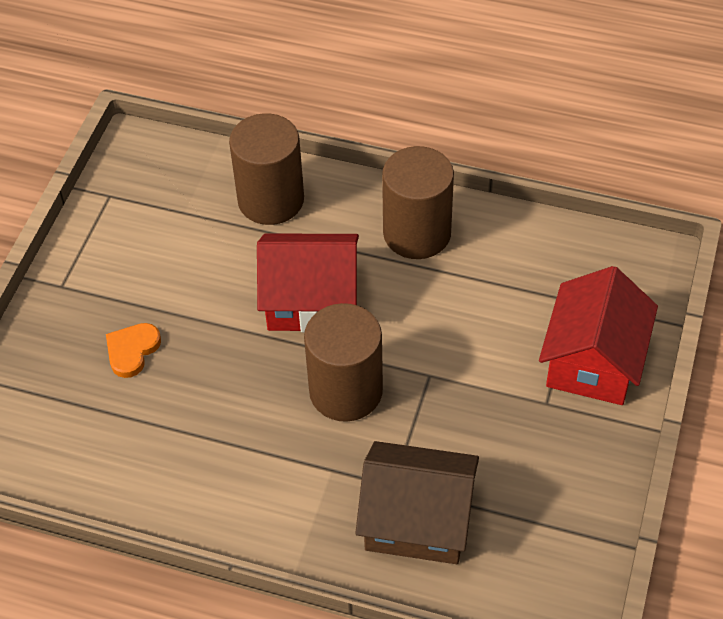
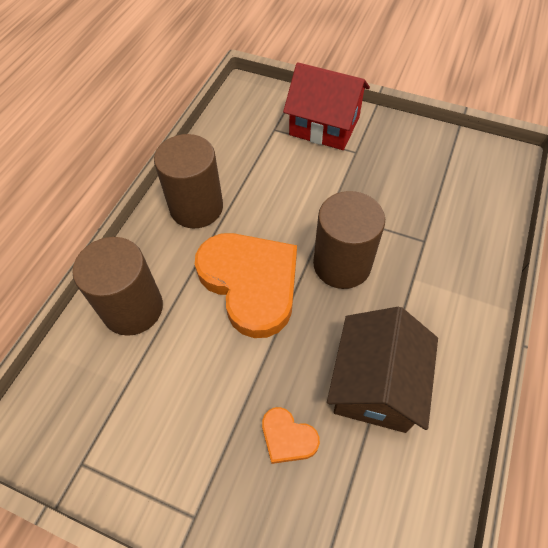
camera: 85 degrees left, 5 degrees up
(311, 300) = (250, 283): red house -> orange heart
(417, 520) = (453, 229): brown house -> brown house (376, 384)

